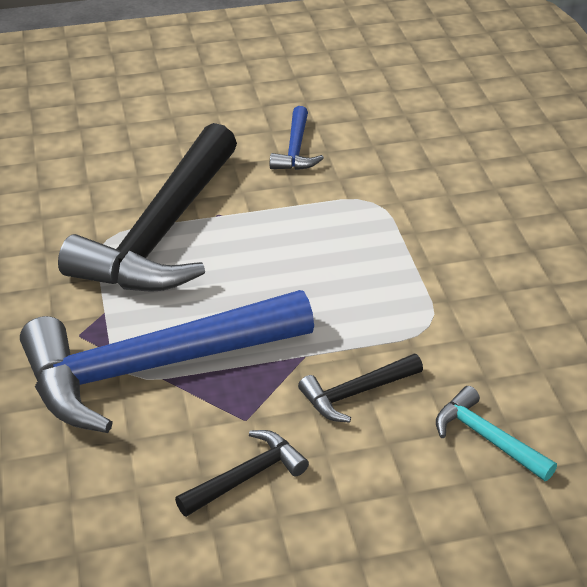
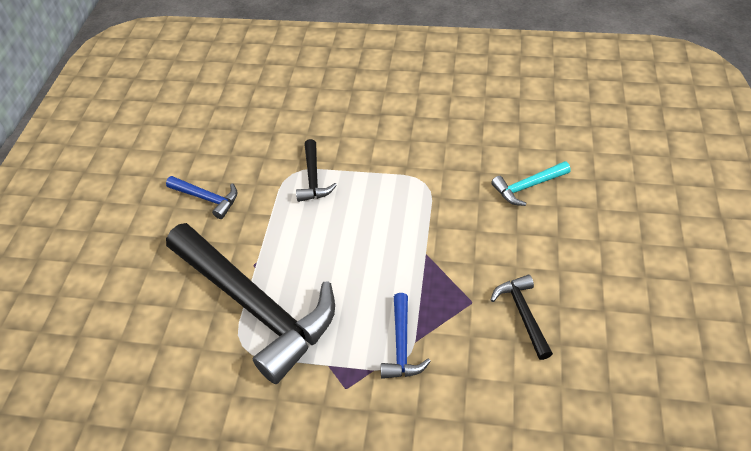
camera: 65 degrees left, 10 degrees up
(153, 367) = (401, 345): blue hammer -> blue hammer, size x0.43
(356, 393) = (470, 236): black hammer -> black hammer (313, 178)

